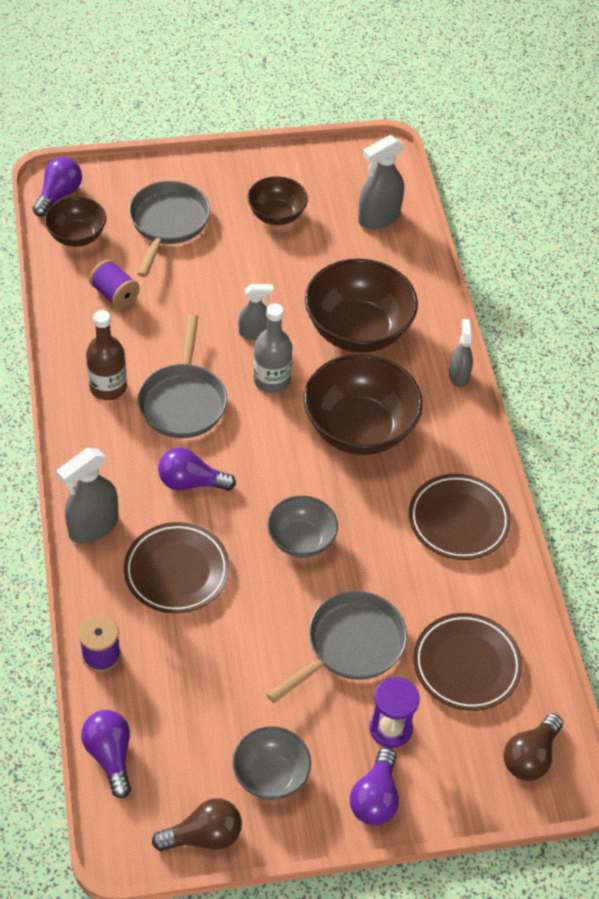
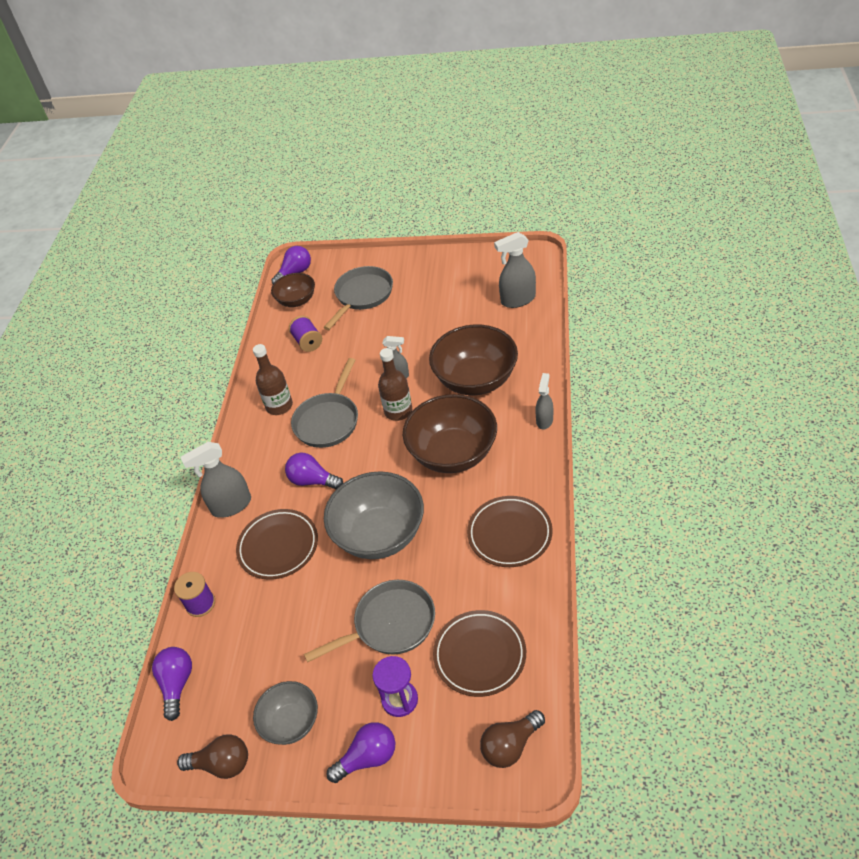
camera: 25 degrees right, 5 degrees down
(271, 380) = (398, 411): grey bottle -> brown bottle
(276, 215) = (442, 294): brown bowl -> none
(301, 540) = (379, 534): grey bowl -> grey bowl, size x1.76
(375, 798) = (368, 758): purple light bulb -> purple light bulb turned 150 degrees counterclockwise

